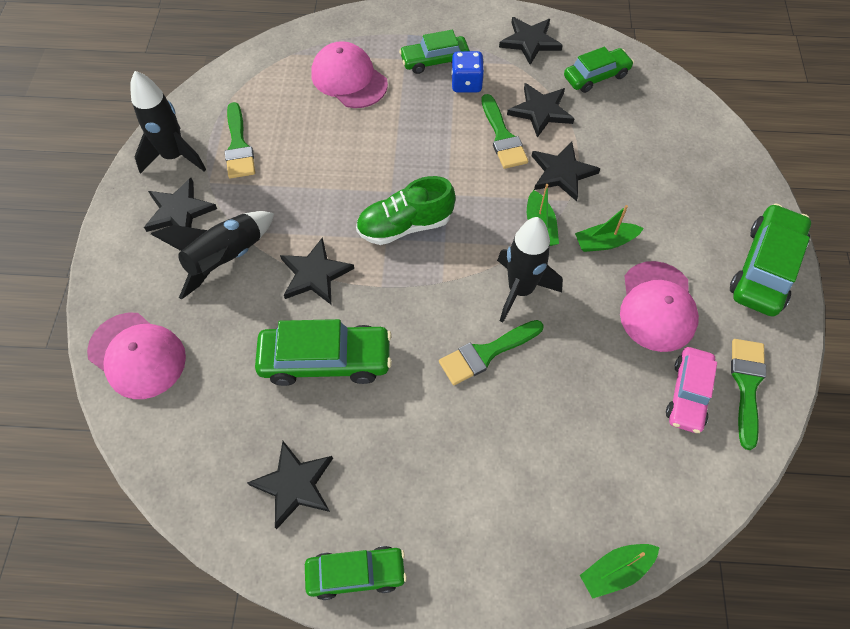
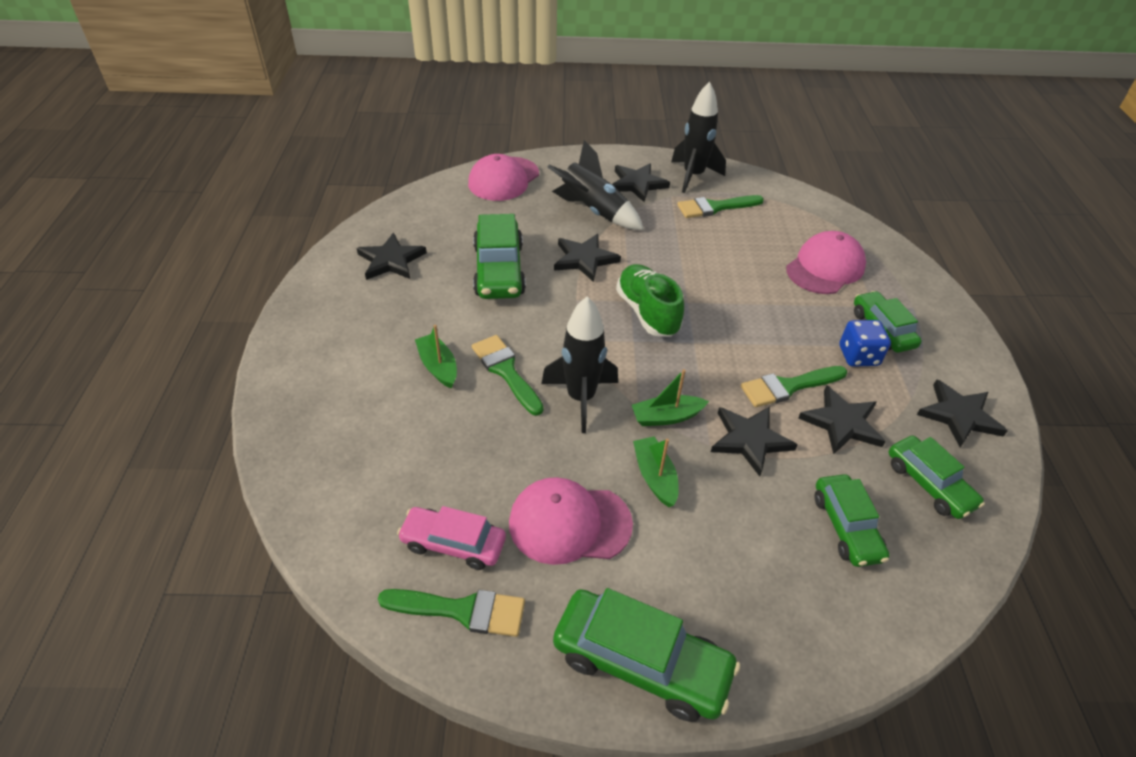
camera: 85 degrees right, 15 degrees down
(356, 574) = (313, 296): green car -> green car (846, 527)
(616, 571) = (273, 461): green boat -> green boat (438, 367)

